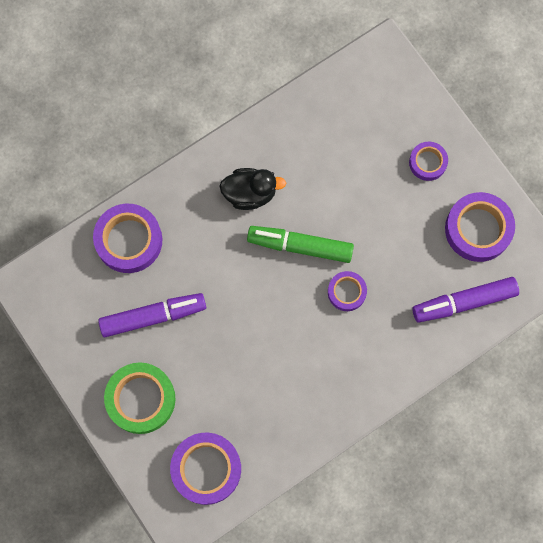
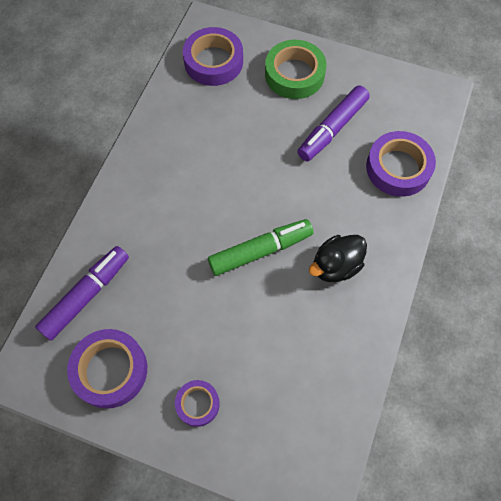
camera: 145 degrees right, 10 degrees down
(346, 292) = (195, 239): purple tape -> none

